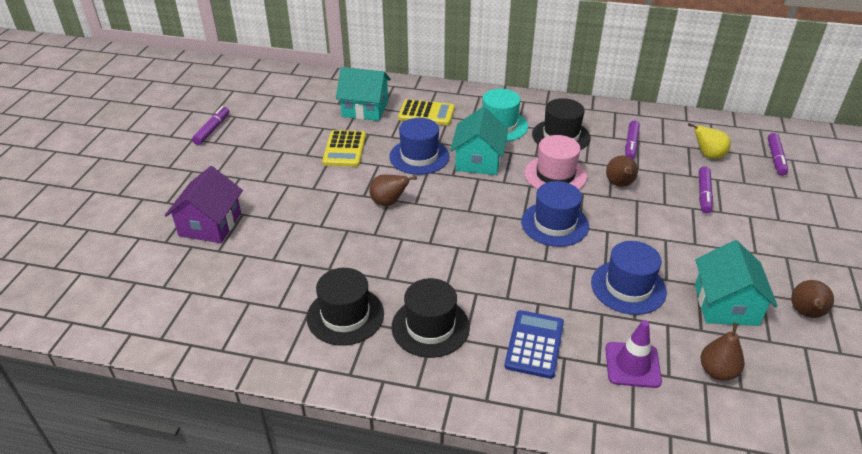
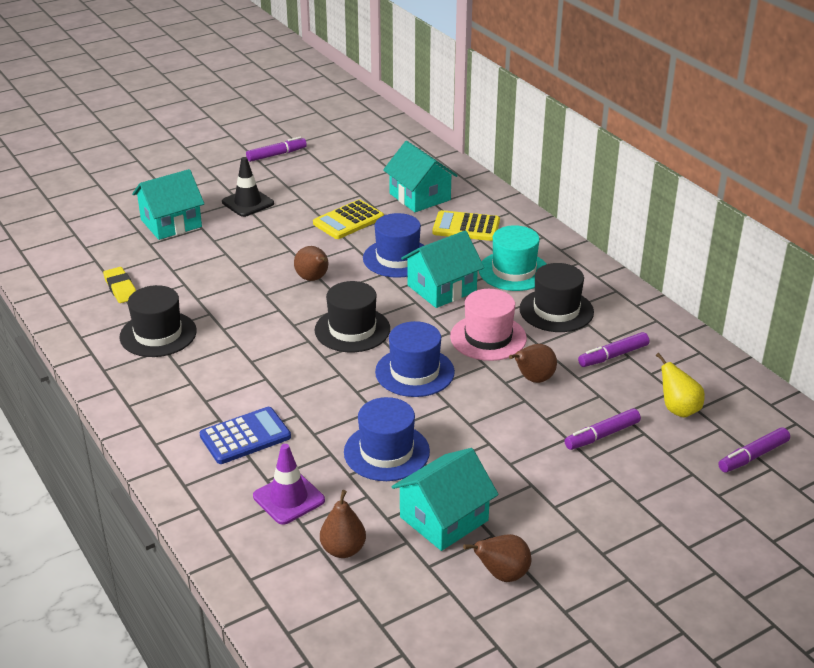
camera: 45 degrees right, 5 degrees down
(210, 224) = (171, 223): purple house -> turquoise house
(248, 176) = (248, 203): none -> black traffic cone
(253, 300) = (120, 288): none -> yellow eraser
(426, 113) = (466, 227): yellow calculator -> yellow calculator turned 135 degrees clockwise
(430, 327) = (197, 377): black hat -> black hat (352, 330)

